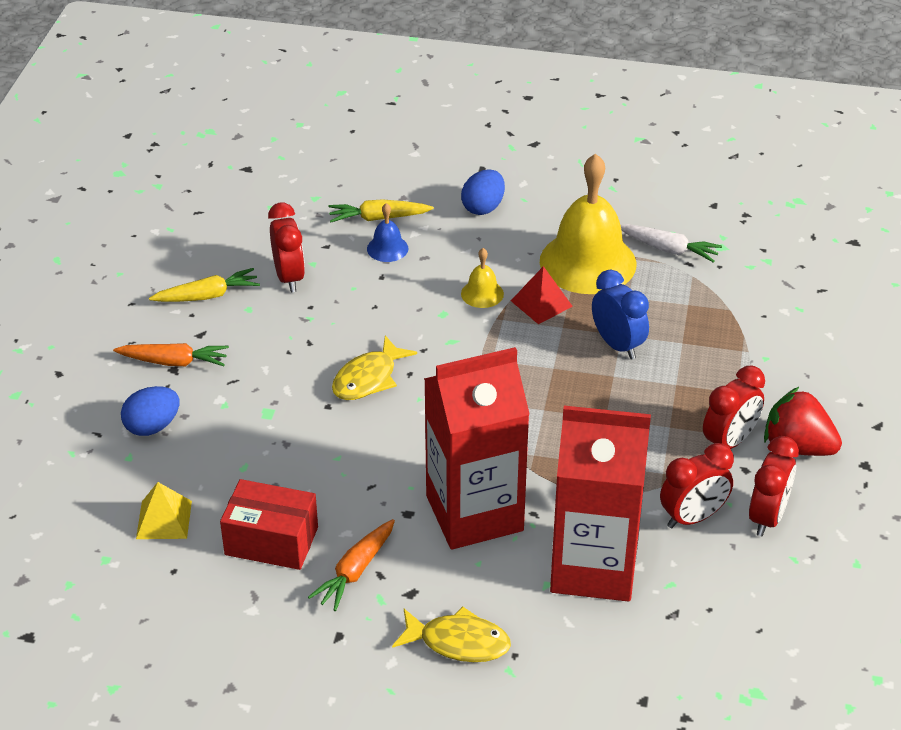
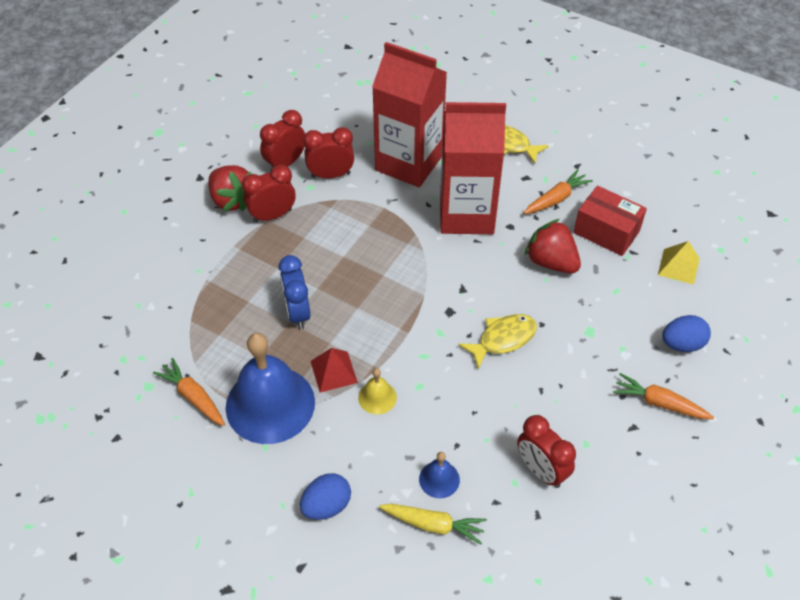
camera: 160 degrees left, 10 degrees up
(207, 296) = (621, 471): yellow carrot -> none
(289, 277) = (541, 470): red clock -> red clock turned 45 degrees counterclockwise
(337, 480) = (551, 262): none -> red strawberry
(588, 262) = (270, 404): yellow bell -> blue bell
(668, 249) = (193, 397): white carrot -> orange carrot

